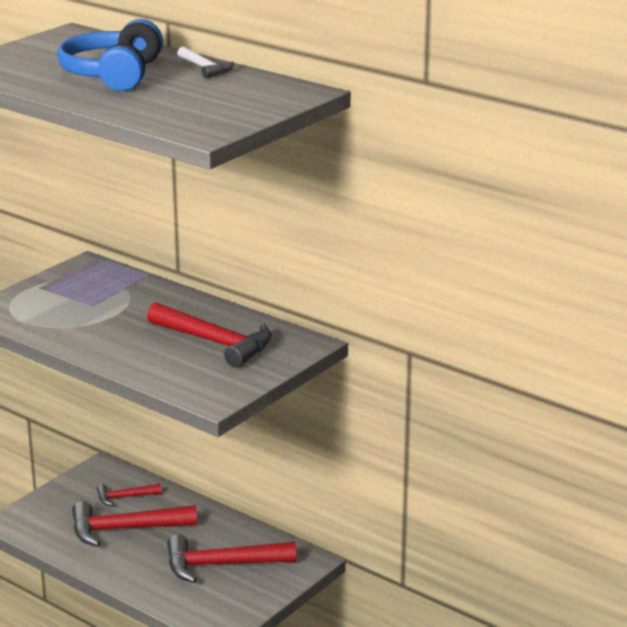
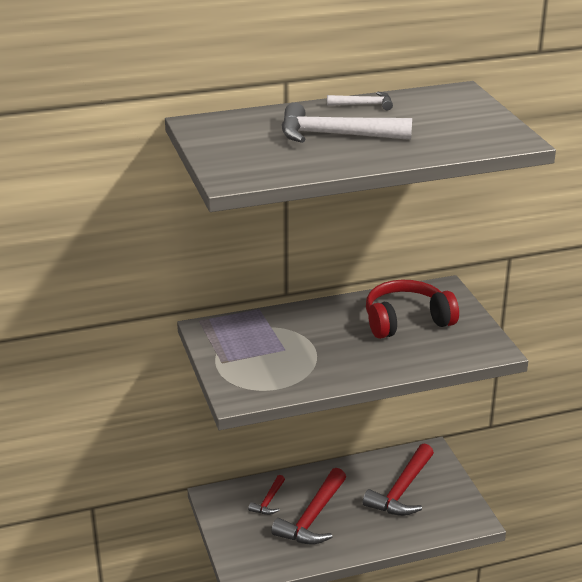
camera: 55 degrees left, 5 degrees up
(113, 74) = (335, 135): blue headphones -> white hammer
(215, 342) = (406, 321): red hammer -> red headphones

